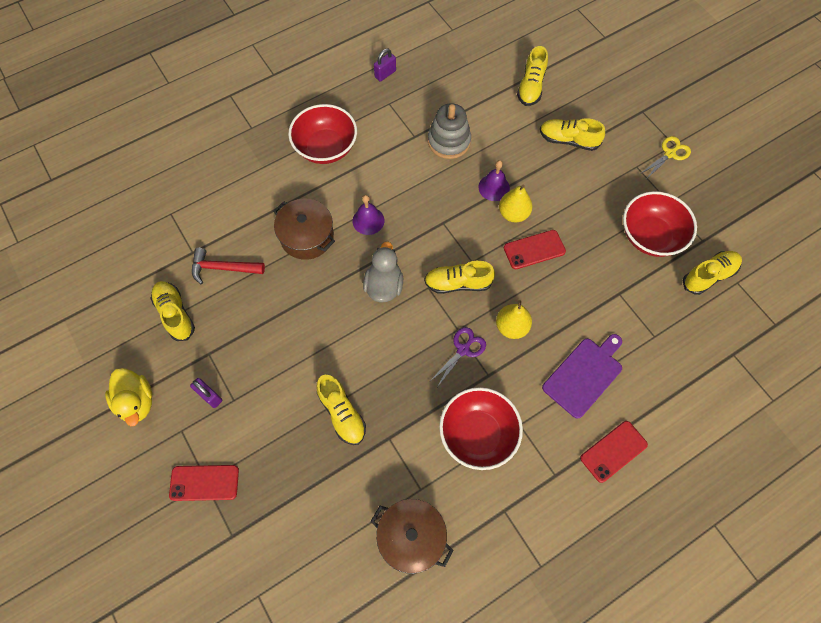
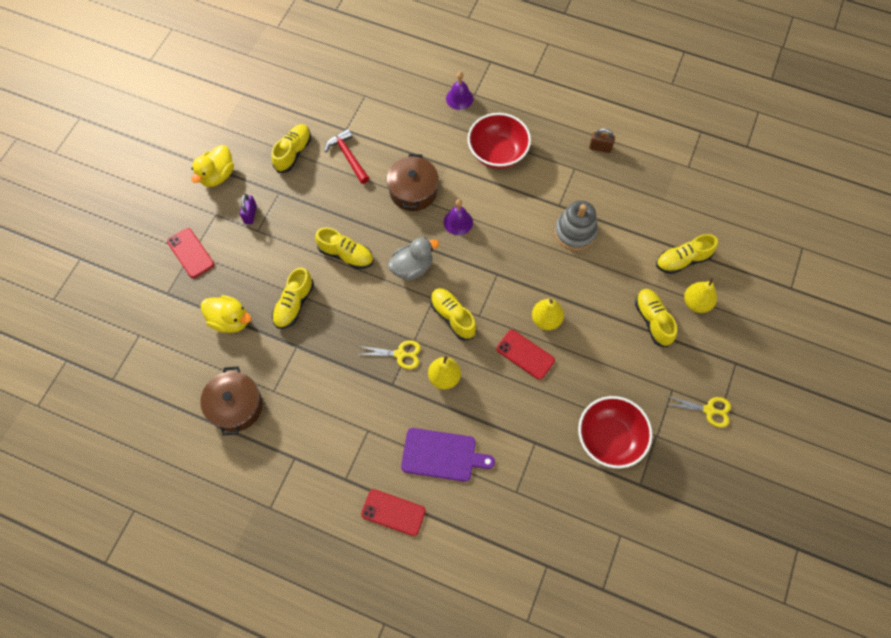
camera: 55 degrees right, 0 degrees up
(313, 487) = (230, 320): none -> yellow duck
(385, 74) = (600, 148): purple padlock -> brown padlock
(463, 350) = (400, 354): purple scissors -> yellow scissors
(478, 434) = (340, 405): red bowl -> none
(494, 187) = (559, 291): purple bell -> purple bell (459, 98)
(574, 102) = (696, 303): none -> yellow pear
(708, 276) = (608, 507): yellow shoe -> yellow shoe (346, 255)

